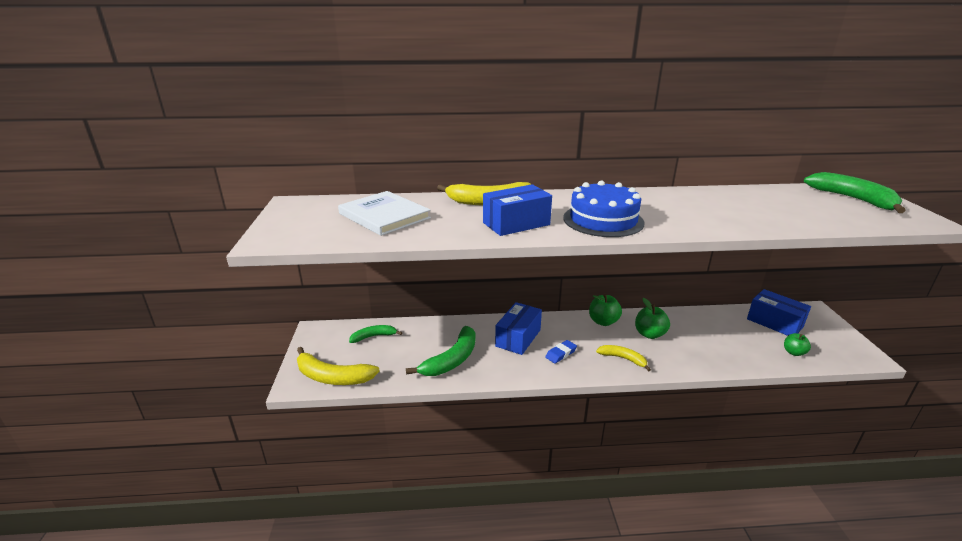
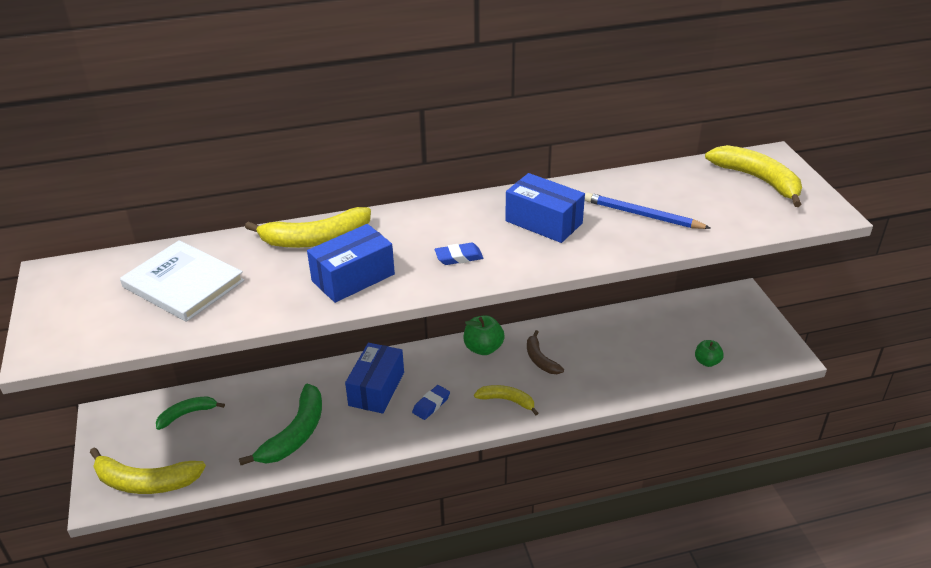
camera: 10 degrees left, 10 degrees up
(603, 220) = (459, 257): blue cake -> blue eraser
(649, 334) = (540, 359): green apple -> brown banana
(757, 210) = (642, 215): none -> blue pencil
(774, 323) = (691, 320): blue box -> blue box (543, 222)
(853, 199) = (758, 180): green banana -> yellow banana

